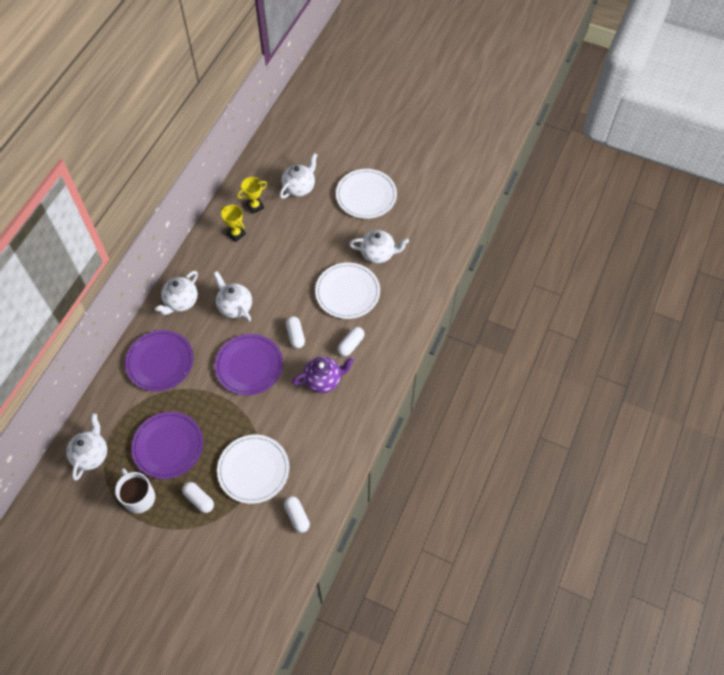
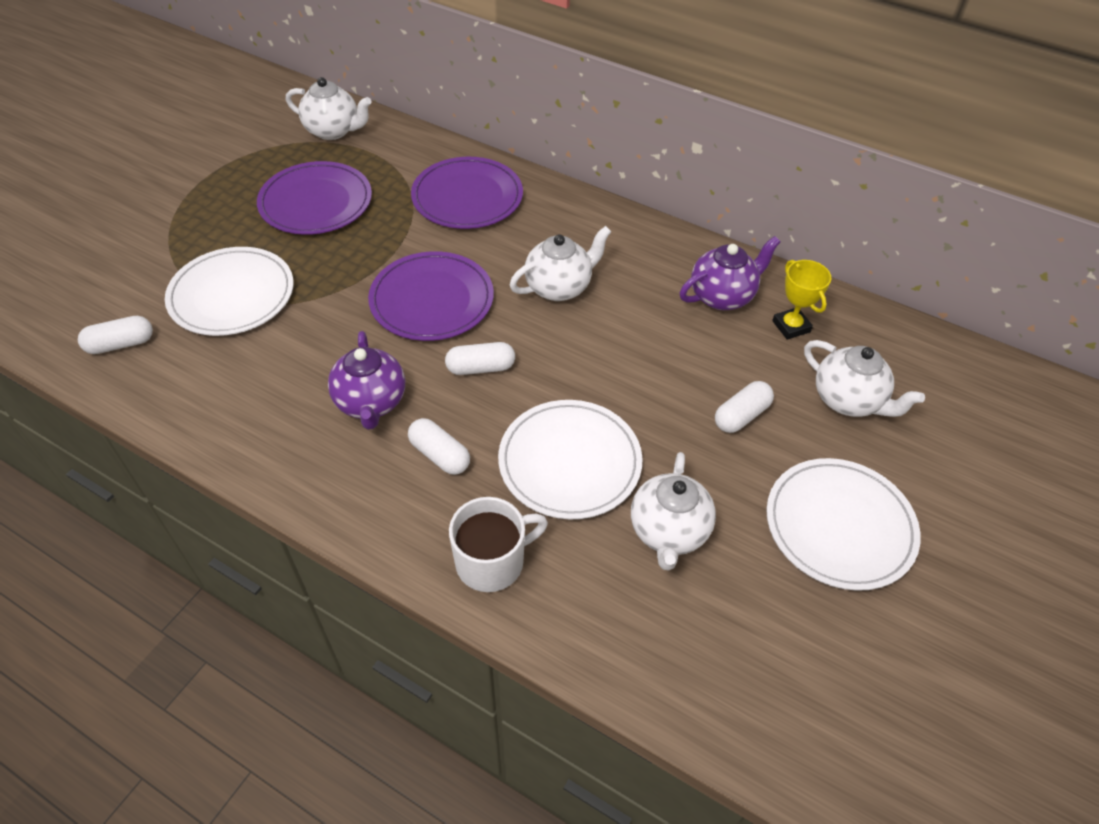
camera: 95 degrees right, 10 degrees down
(138, 497) = (247, 172): white mug -> white mug (492, 561)
(181, 301) = (579, 222): white teapot -> none
(199, 499) = (211, 231): white capsule -> white capsule (741, 415)
(236, 234) = (722, 296): yellow trophy -> purple teapot

